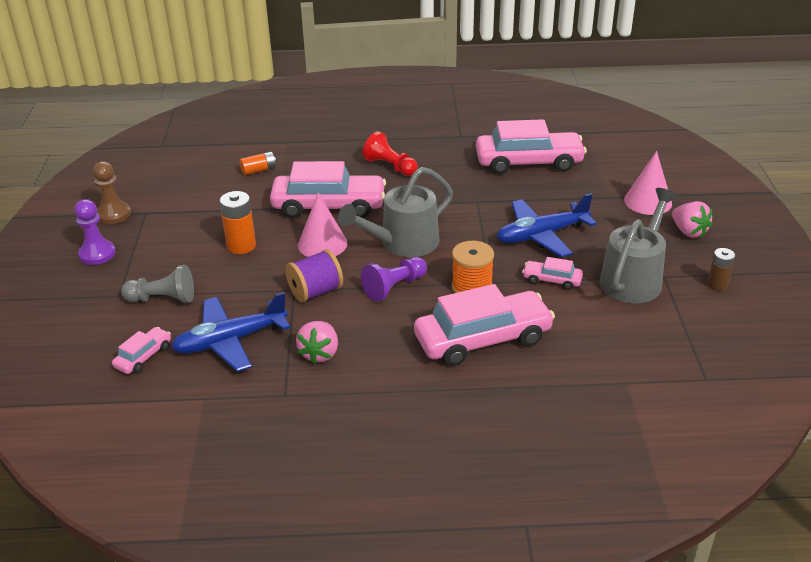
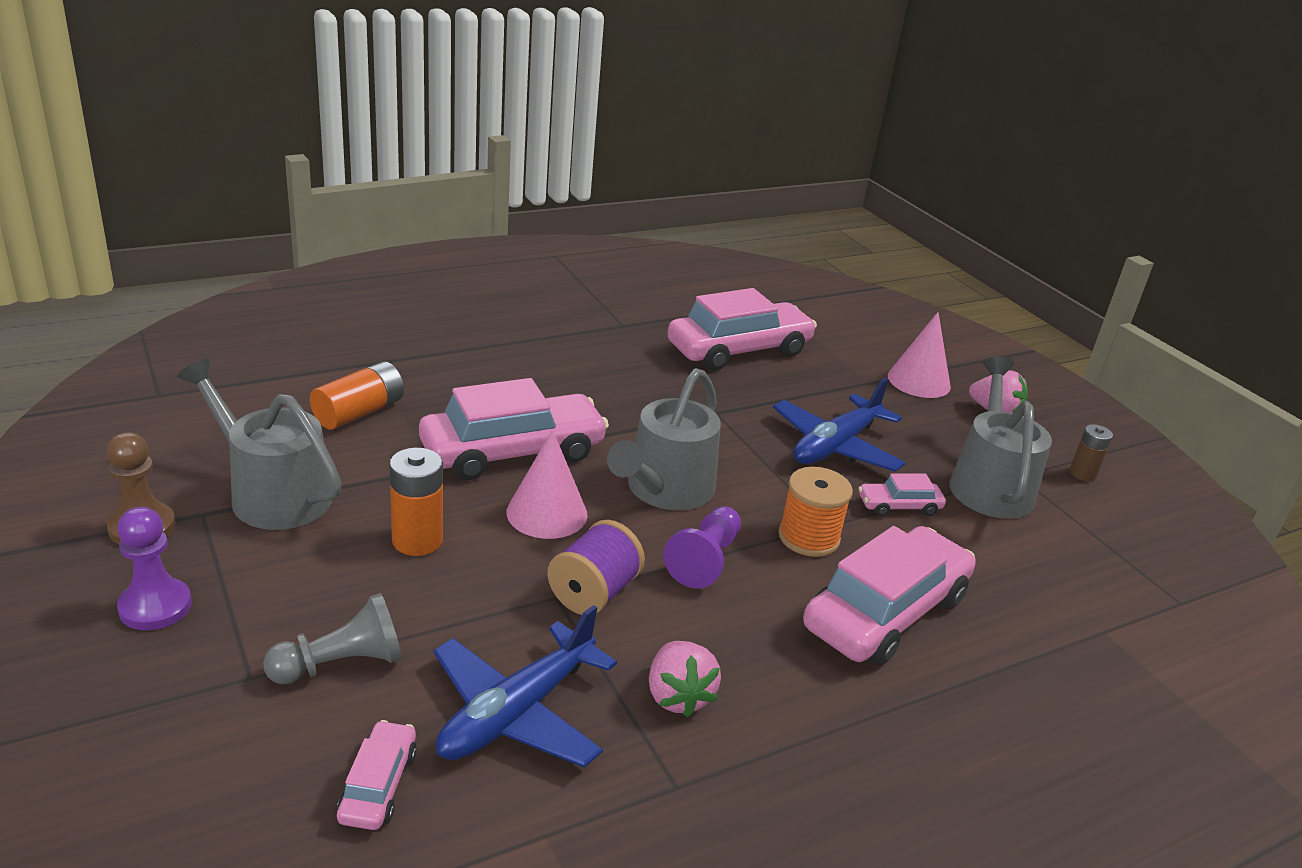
camera: 30 degrees left, 5 degrees down
(185, 208) = (272, 493): none -> grey watering can
(259, 170) = (359, 412): orange battery -> orange battery, size x1.55
(390, 166) = (559, 380): red pawn -> none

